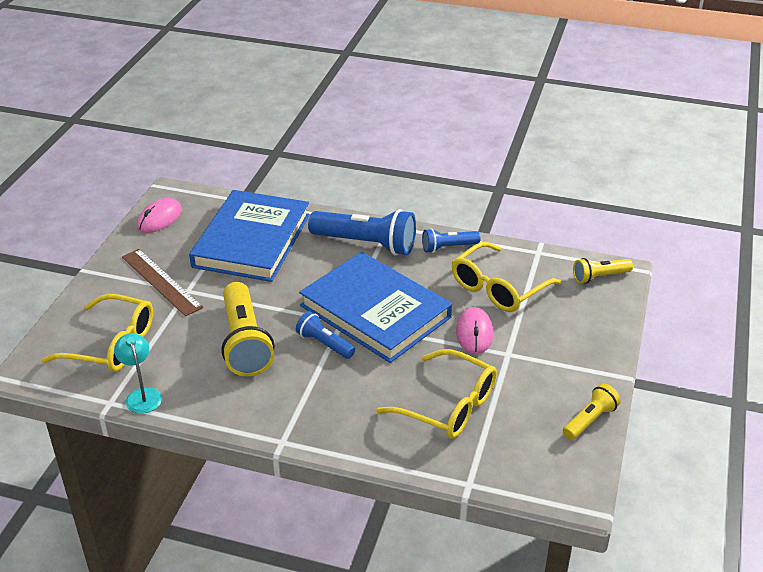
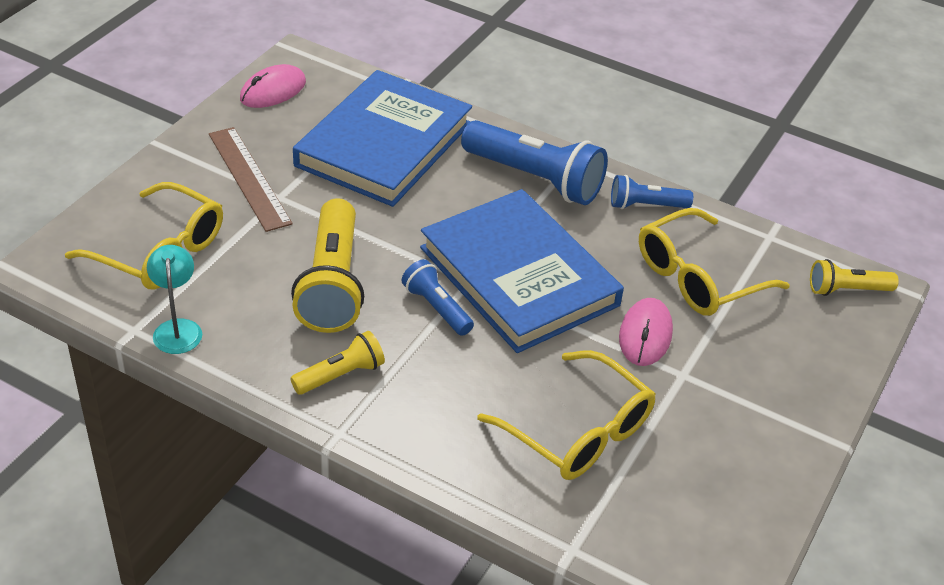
camera: 10 degrees right, 5 degrees up
(590, 420) = (770, 495): yellow flashlight -> yellow flashlight (341, 375)

